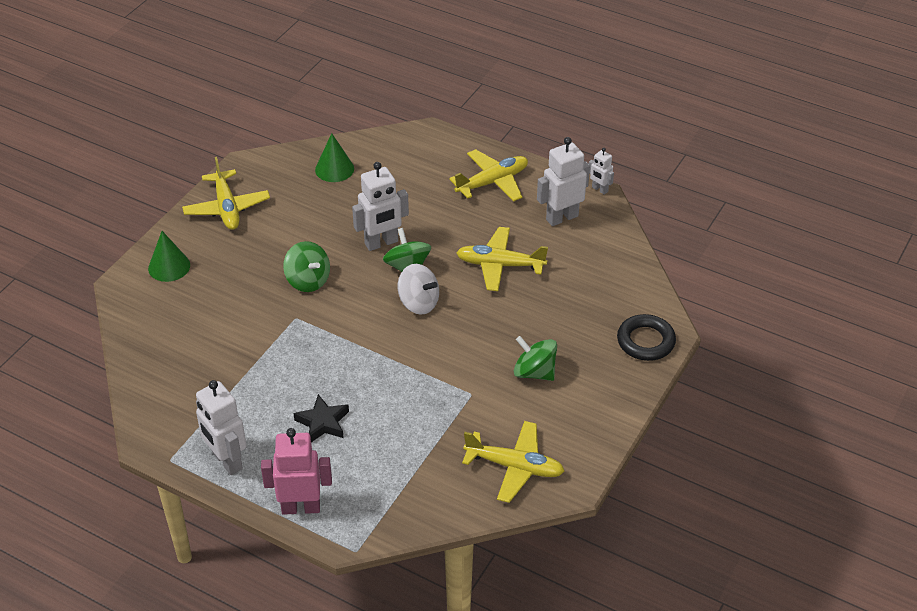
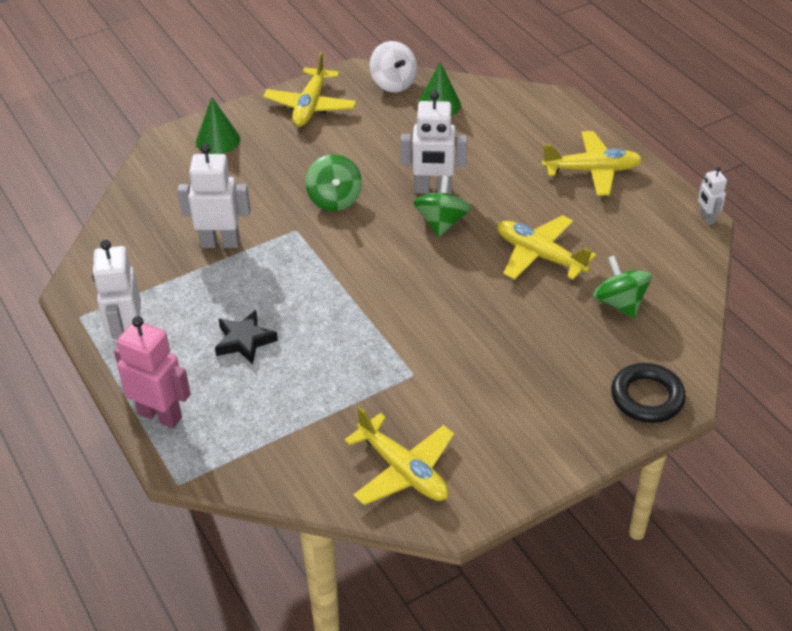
camera: 30 degrees right, 0 degrees up
(418, 303) = (427, 261): white spinning top -> white spinning top (393, 83)
(534, 372) = (497, 380): green spinning top -> green spinning top (619, 303)
(562, 217) = (643, 232): white robot -> white robot (220, 243)

